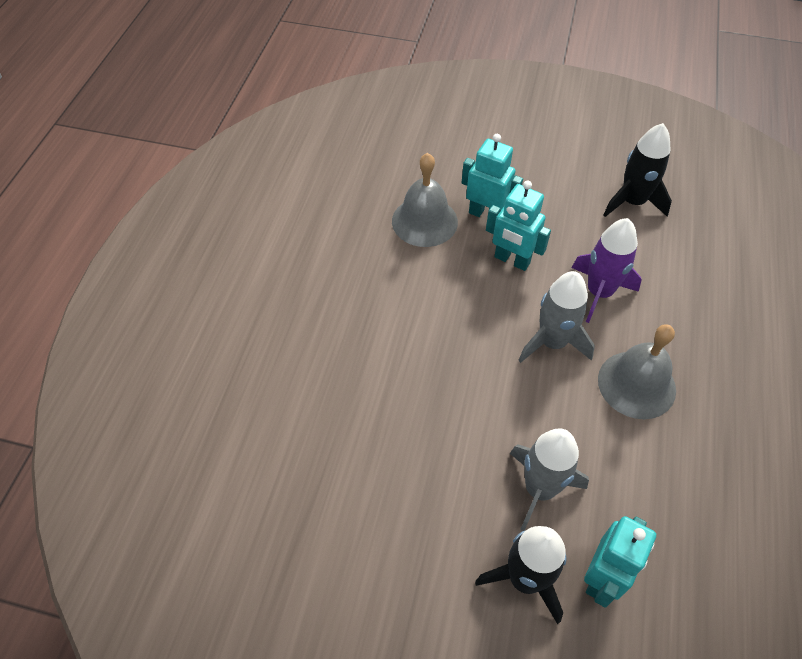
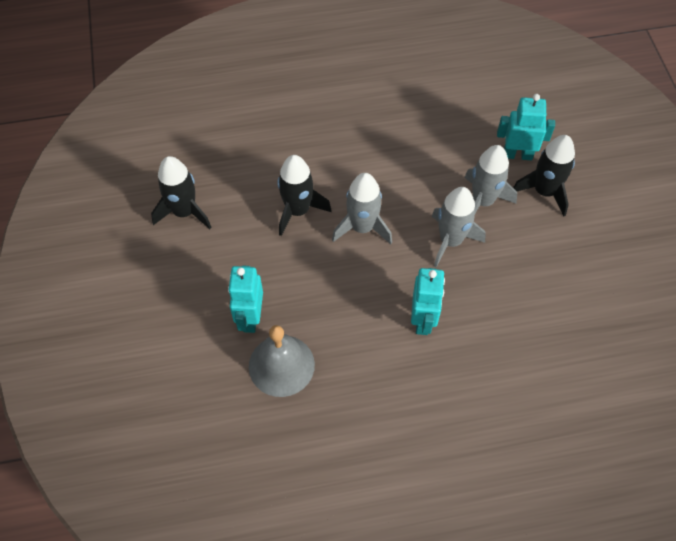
camera: 115 degrees left, 5 degrees up
(496, 423) = (450, 241): none -> grey rocket
(512, 260) = (294, 280): turquoise robot -> turquoise robot (423, 320)
(599, 292) = (298, 210): purple rocket -> black rocket
(636, 384) = (370, 168): grey bell -> none

